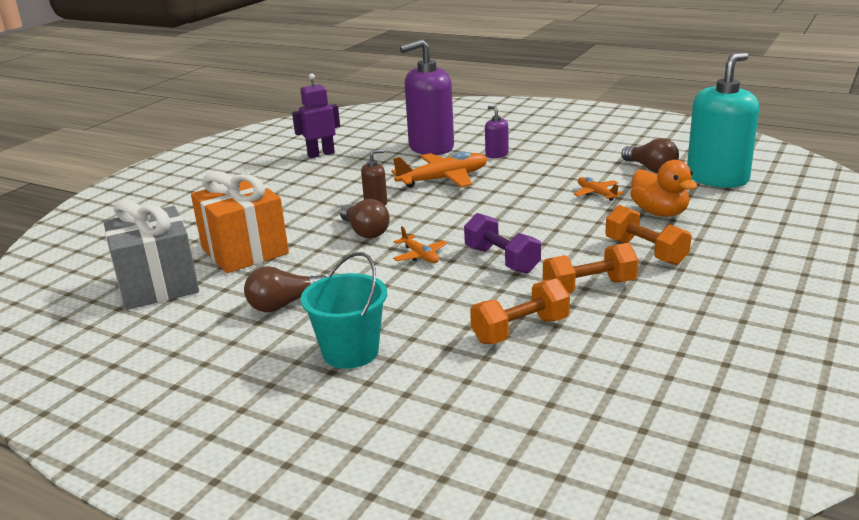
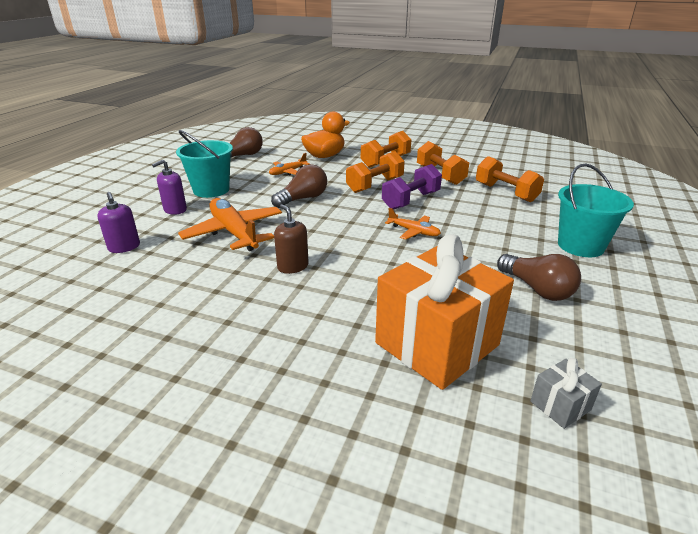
camera: 100 degrees left, 5 degrees up
(158, 285) = (560, 405): grey gift -> grey gift, size x0.41
(321, 154) = (85, 338): purple robot -> none
(365, 232) = (369, 264): brown light bulb -> brown light bulb (303, 199)
(420, 256) = (414, 232): orange plane -> orange plane turned 75 degrees clockwise
(431, 147) = (124, 247): purple soap dispenser -> purple soap dispenser, size x0.44
(542, 163) = (211, 190): none -> turquoise bucket
(553, 241) = (375, 185): none -> orange dumbbell
(717, 178) = (268, 141): turquoise soap dispenser -> none

